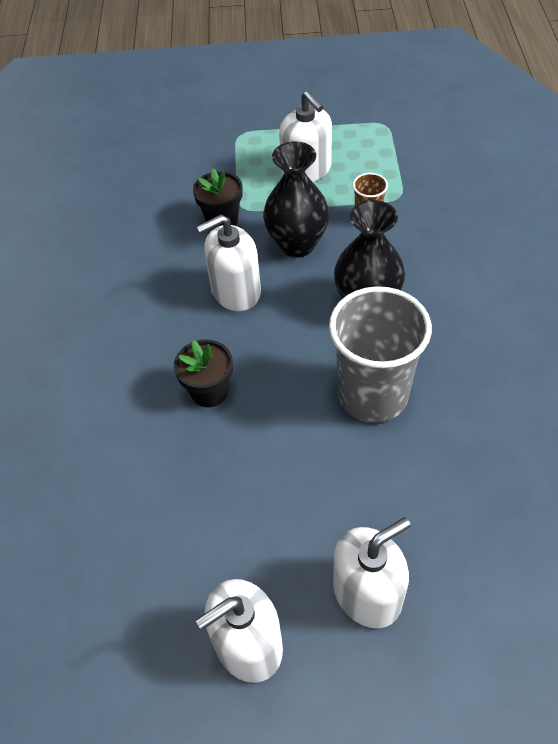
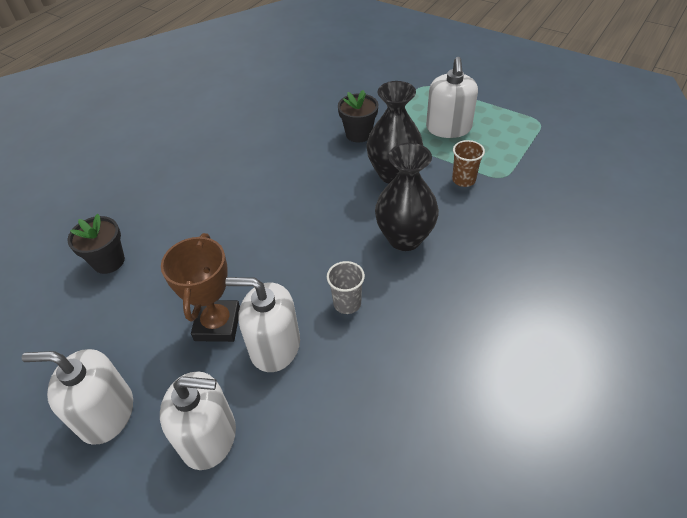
camera: 35 degrees right, 5 degrees down
(209, 391) = (244, 237): black flower pot -> black flower pot (108, 261)
(235, 291) = (322, 183): white soap dispenser -> white soap dispenser (275, 346)
(270, 490) = (217, 324): none -> brown trophy
(373, 395) = (347, 303): grey cup -> grey cup, size x0.45

